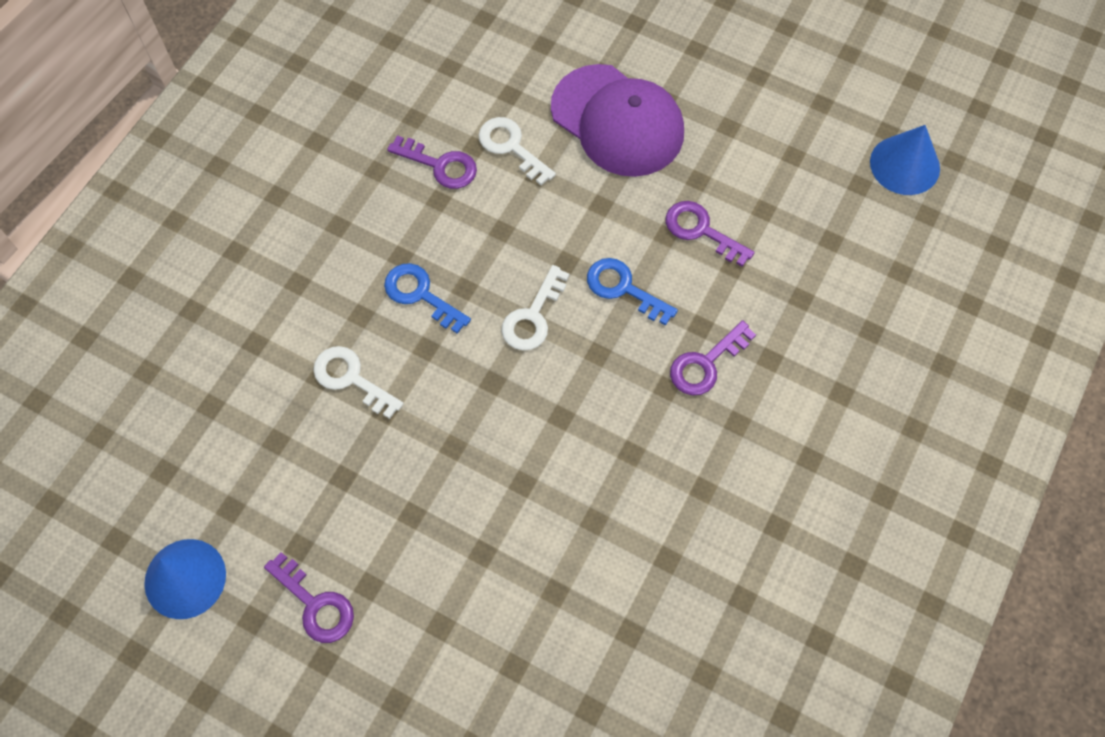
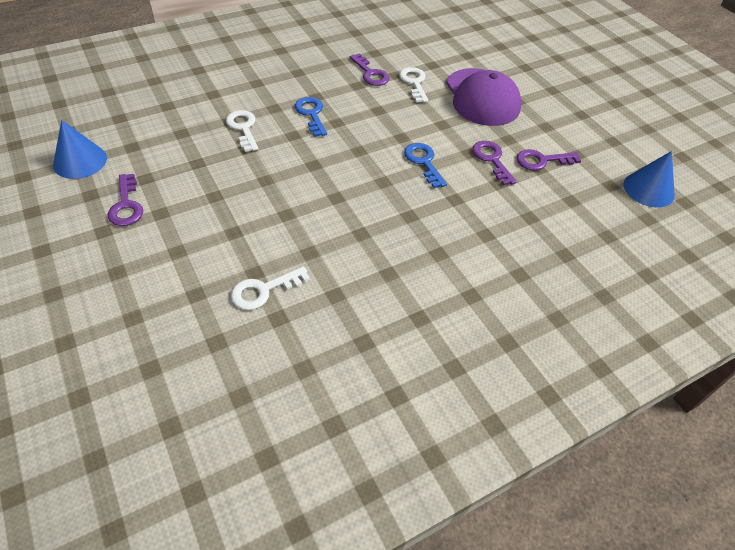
camera: 30 degrees right, 15 degrees down
(533, 316) = (362, 149): white key -> white key (263, 290)
(706, 364) = (443, 217): purple key -> purple key (542, 161)

